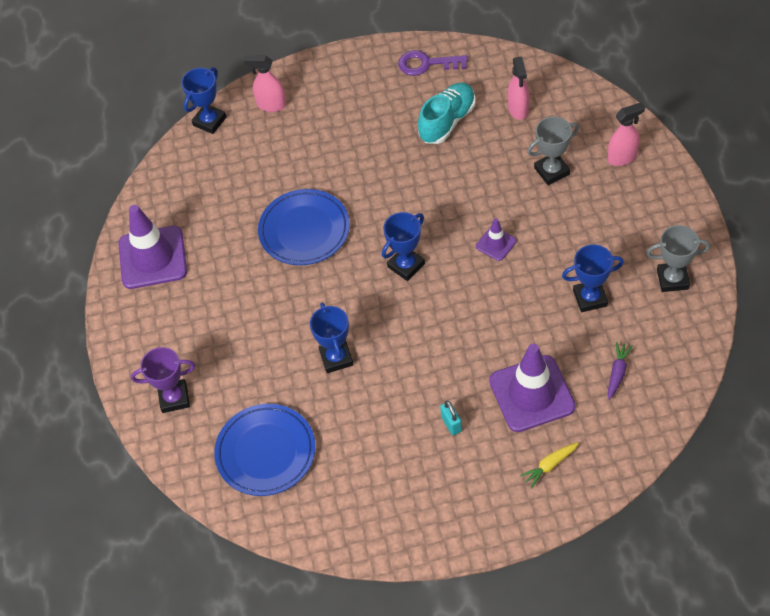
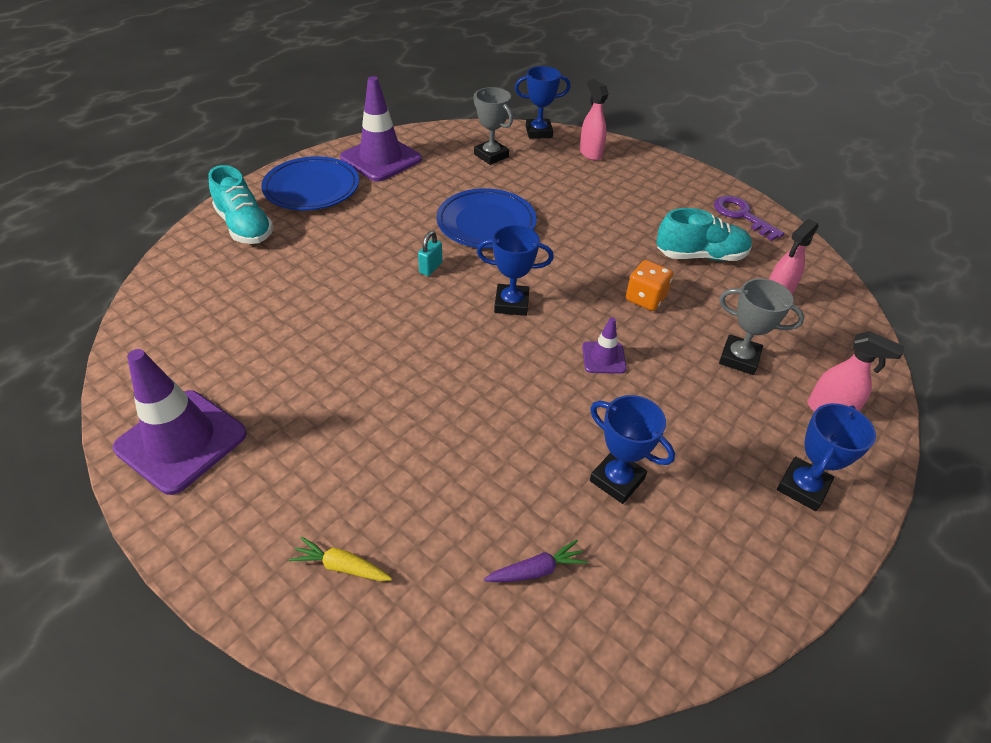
camera: 45 degrees right, 10 degrees down
(174, 398) = (245, 227): purple trophy -> turquoise shoe
(266, 452) = (217, 307): blue plate -> blue plate (312, 188)
(336, 358) = (362, 305): blue trophy -> blue trophy (802, 487)
(451, 424) = (341, 434): turquoise padlock -> turquoise padlock (431, 268)
(462, 184) = (645, 298): none -> orange dice
(532, 394) = (436, 490): purple traffic cone -> purple traffic cone (181, 441)
(672, 279) = (729, 558): grey trophy -> grey trophy (491, 155)

